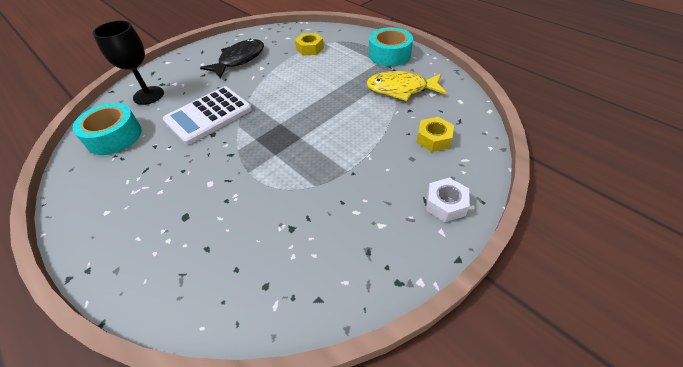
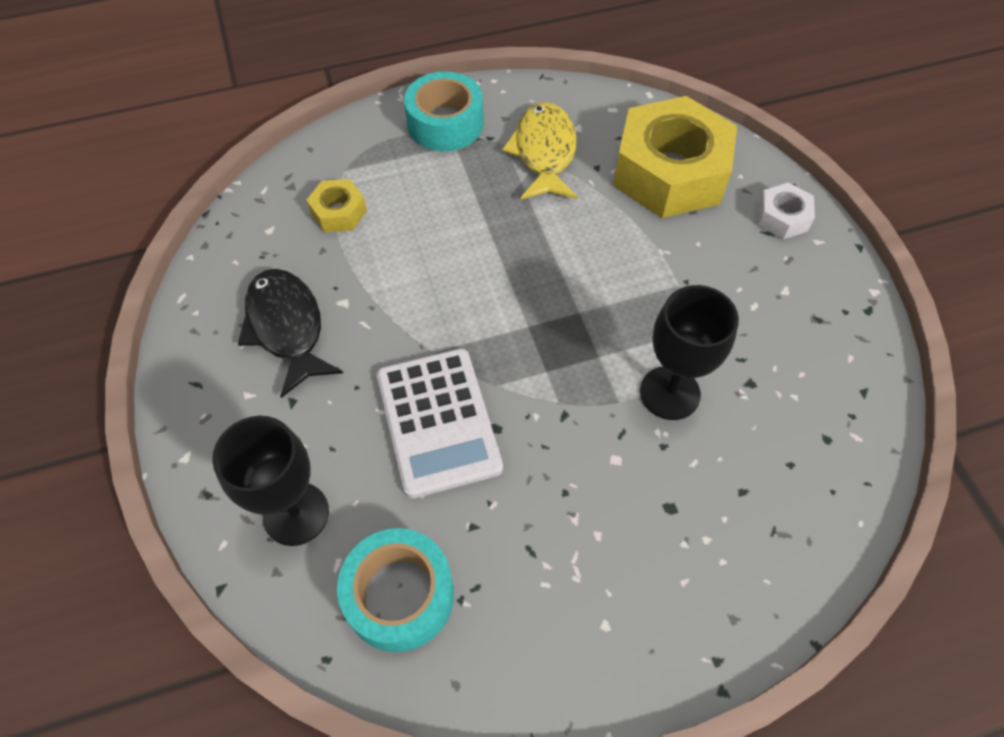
camera: 65 degrees left, 10 degrees up
(264, 191) = (670, 393): none -> black goblet
(401, 89) = (544, 153): yellow fish -> yellow fish turned 150 degrees clockwise
(433, 139) = (670, 172): yellow nut -> yellow nut, size x2.25

